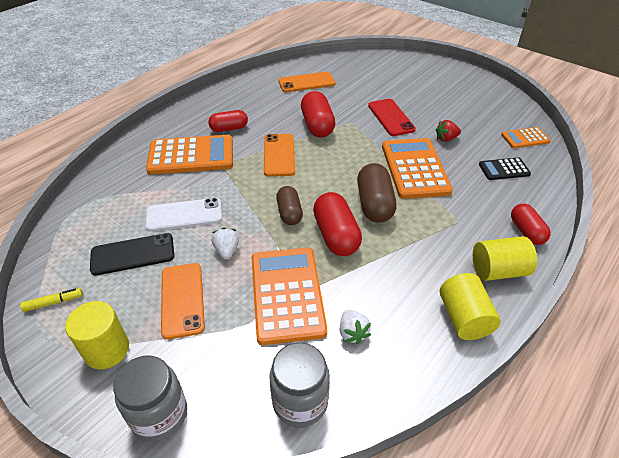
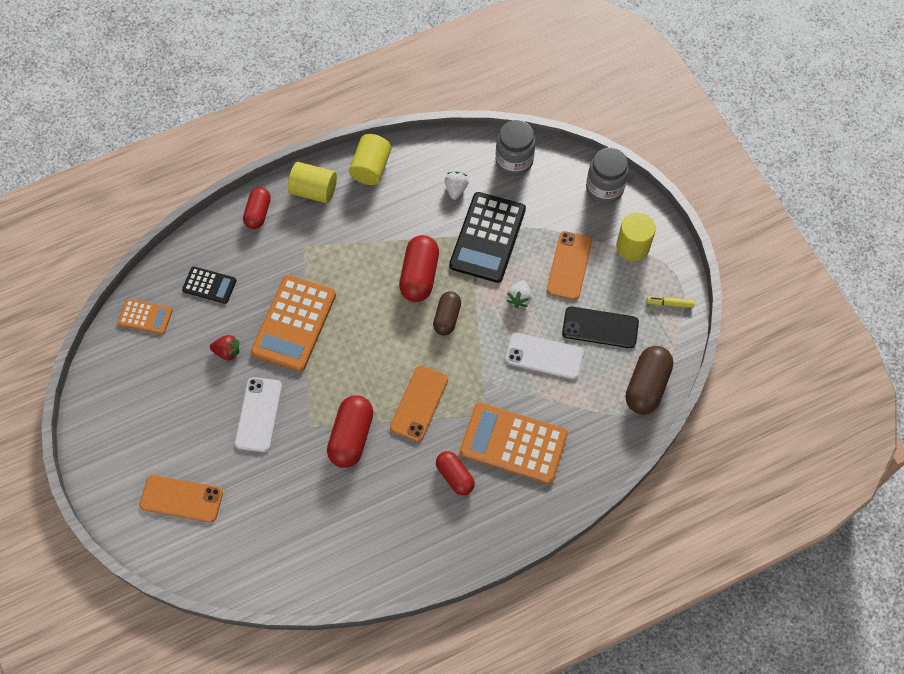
camera: 155 degrees left, 20 degrees up
(229, 128) = (455, 476): red capsule -> red capsule turned 45 degrees clockwise
(287, 294) = (488, 237): orange calculator -> black calculator
(306, 82) = (314, 537): orange phone -> orange phone (181, 499)
(374, 204) = (364, 295): brown capsule -> brown capsule (646, 386)
(391, 117) = (258, 414): red phone -> white phone

